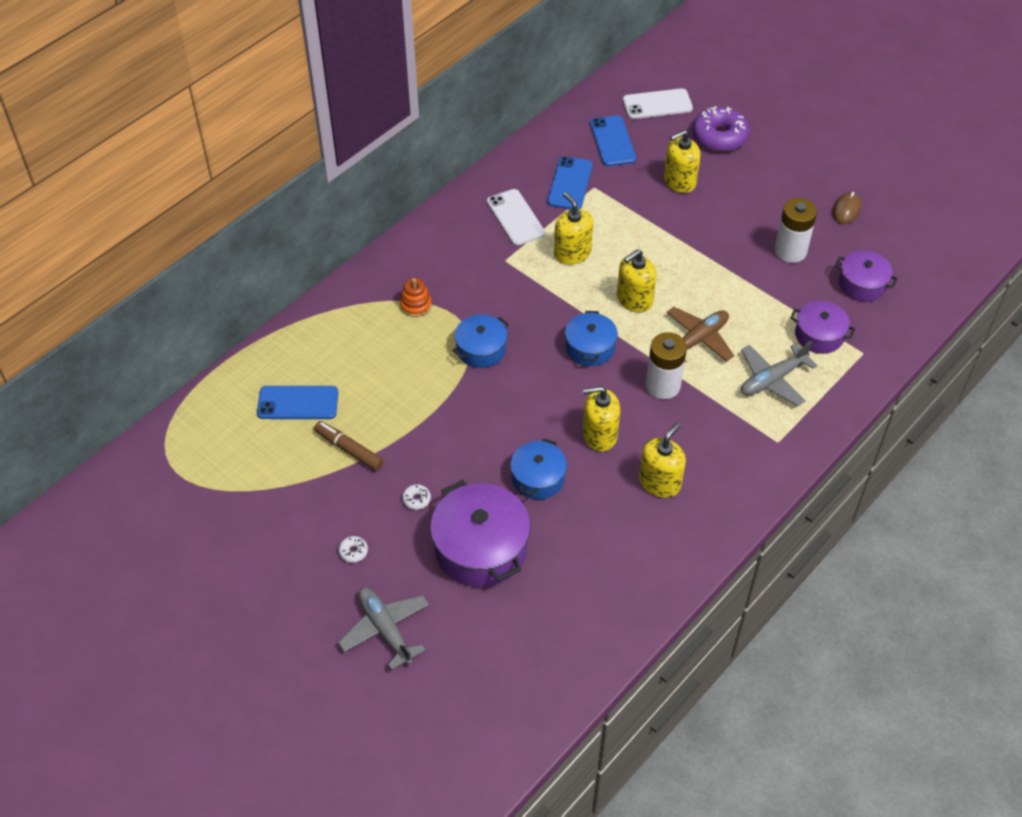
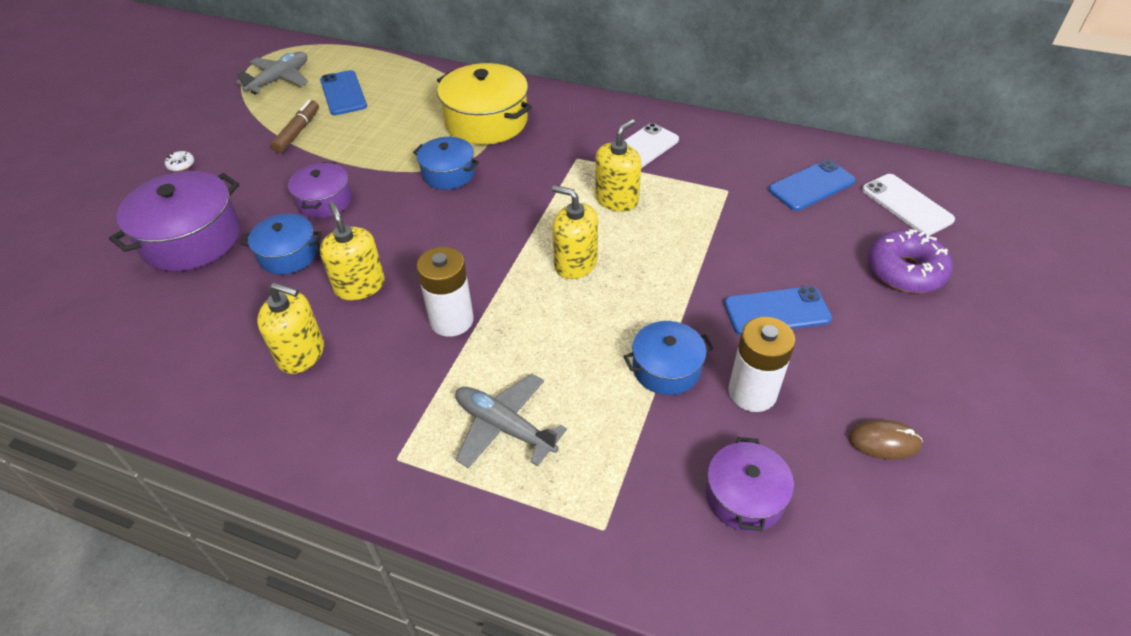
camera: 70 degrees right, 5 degrees down
(385, 629) = (93, 206): grey plane -> grey plane (279, 79)
(415, 305) = (486, 121): orange stacking toy -> yellow pot
(416, 499) = (246, 184): white donut -> none
(570, 184) = (718, 172): blue phone -> blue phone (776, 311)
(590, 347) = (485, 247): blue pot -> blue pot (666, 368)
(679, 181) = (794, 254): yellow soap dispenser -> none
(697, 340) = (539, 334): brown plane -> none
(819, 335) = (611, 463): purple pot -> purple pot (324, 201)

